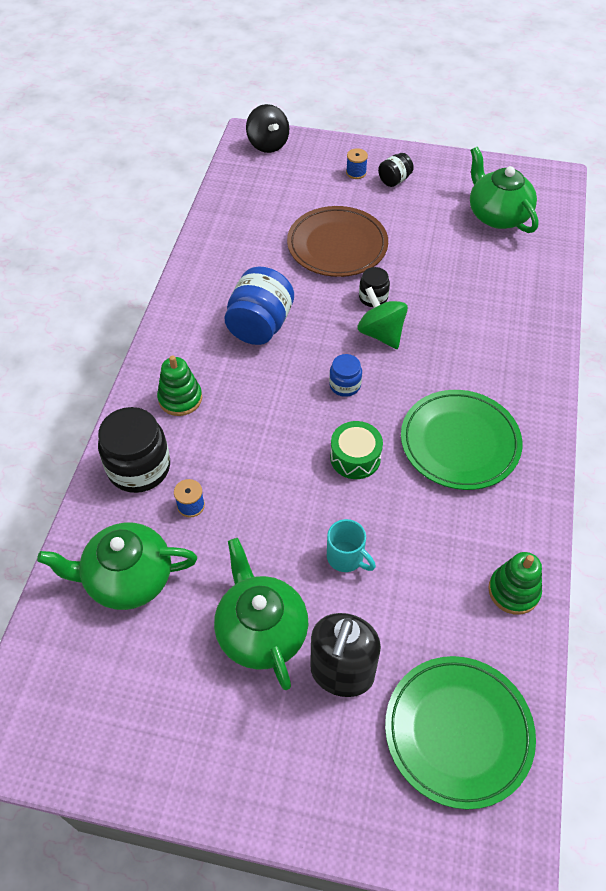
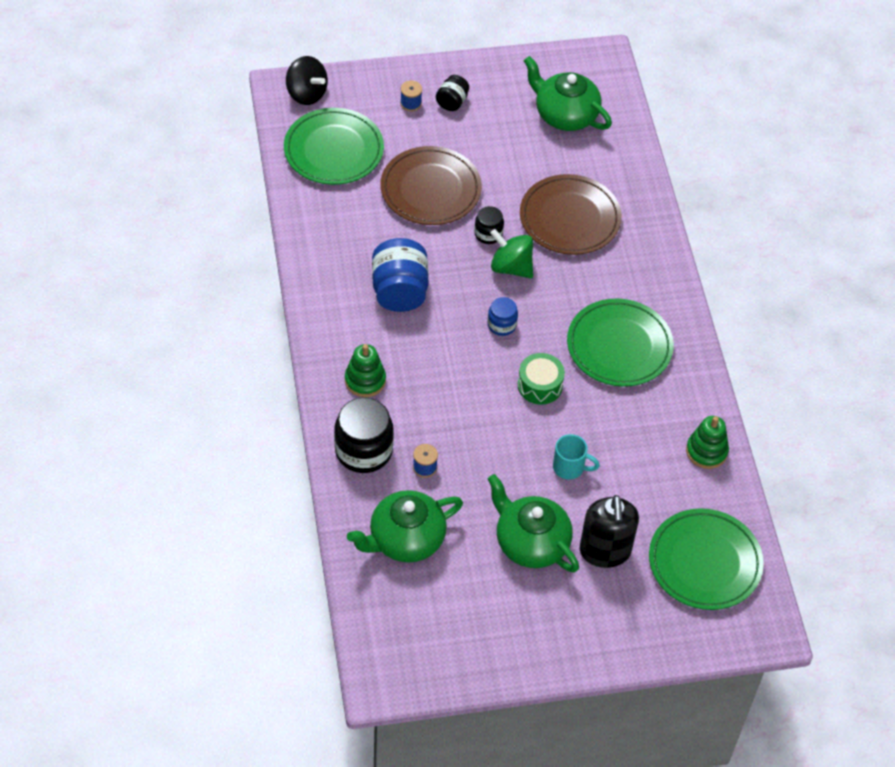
camera: 25 degrees left, 0 degrees up
(266, 192) = (333, 150): none -> green plate
(461, 305) = (569, 218): none -> brown plate

